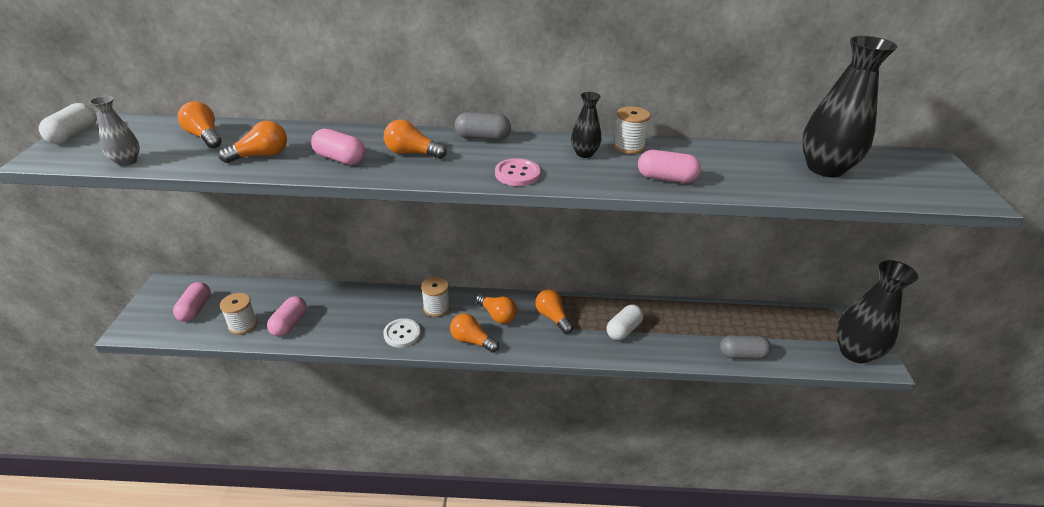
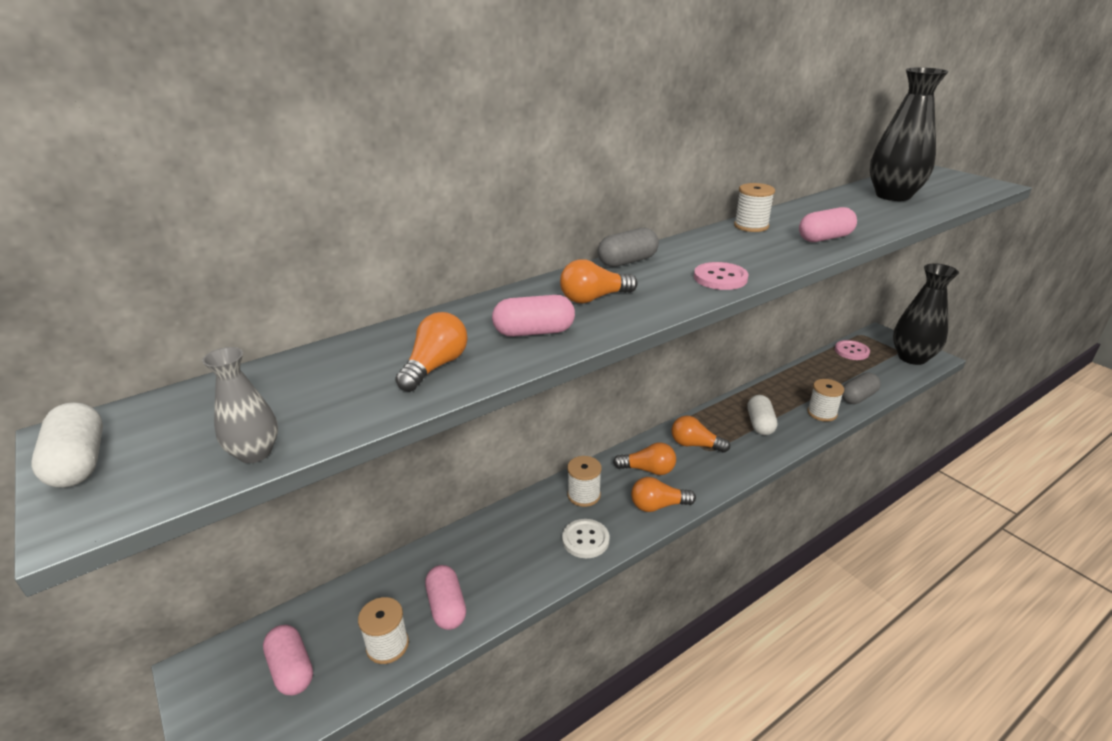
camera: 35 degrees left, 5 degrees down
(204, 136) = (311, 378): orange light bulb -> none
(584, 153) = (733, 243): black vase -> none
(688, 349) = (822, 413): none -> white spool
(797, 318) = (851, 351): none -> pink button

